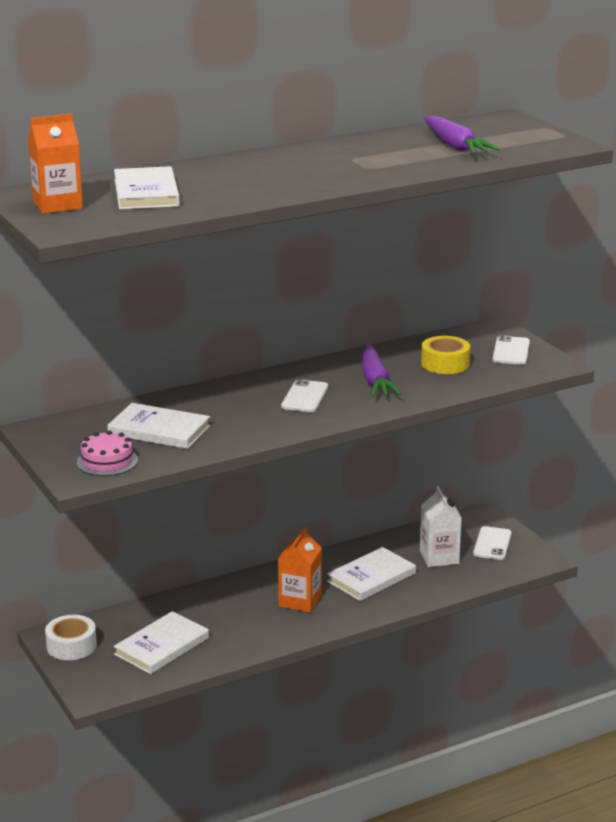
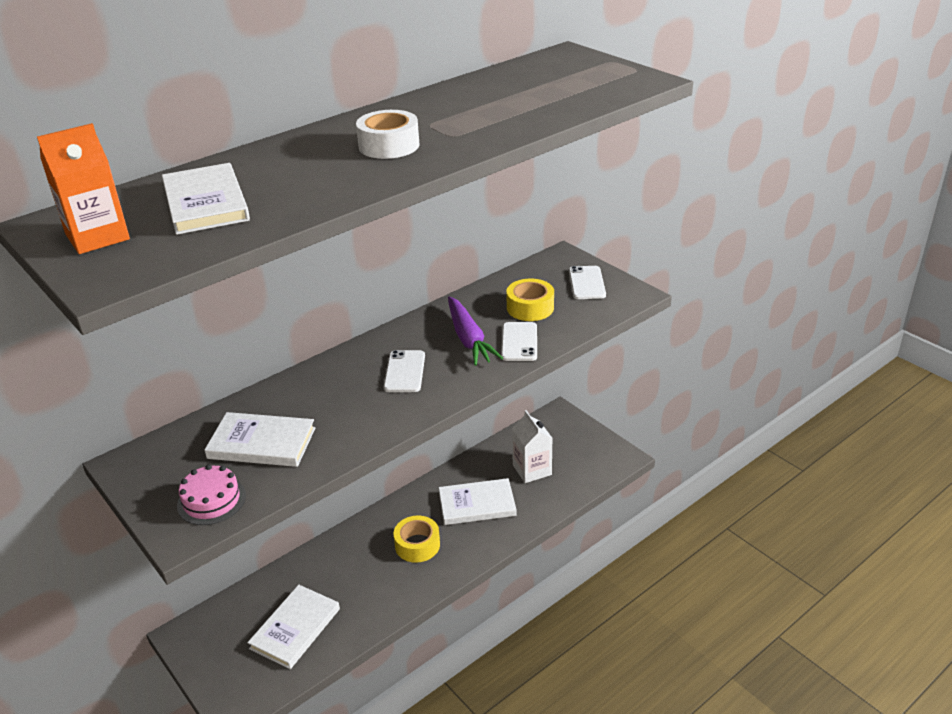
camera: 10 degrees left, 10 degrees up
(71, 646) = (204, 644): white tape -> white tape (389, 145)
(300, 601) = (417, 545): orange carton -> yellow tape
(371, 577) = (477, 504): white book -> white book turned 45 degrees clockwise
(455, 146) = (532, 95): purple carrot -> none
(492, 544) = (574, 446): white phone -> white phone (519, 342)

